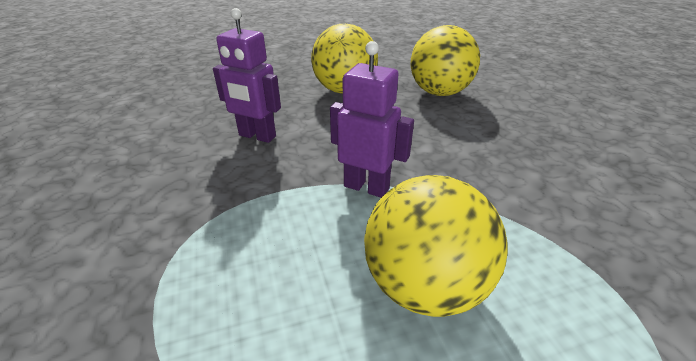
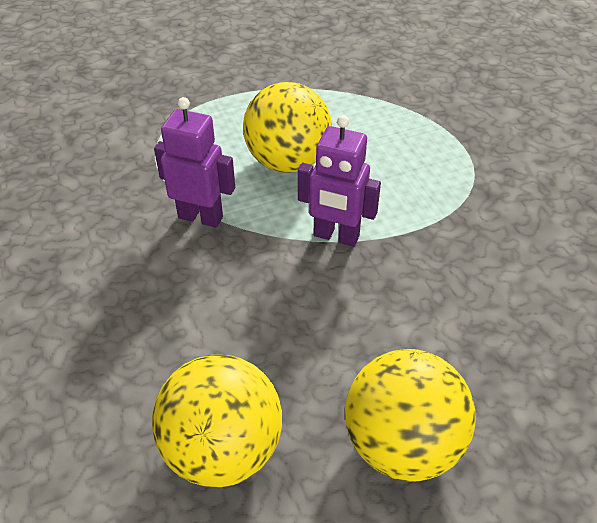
camera: 175 degrees right, 10 degrees up
(257, 136) = (489, 304): purple robot -> purple robot (201, 217)

